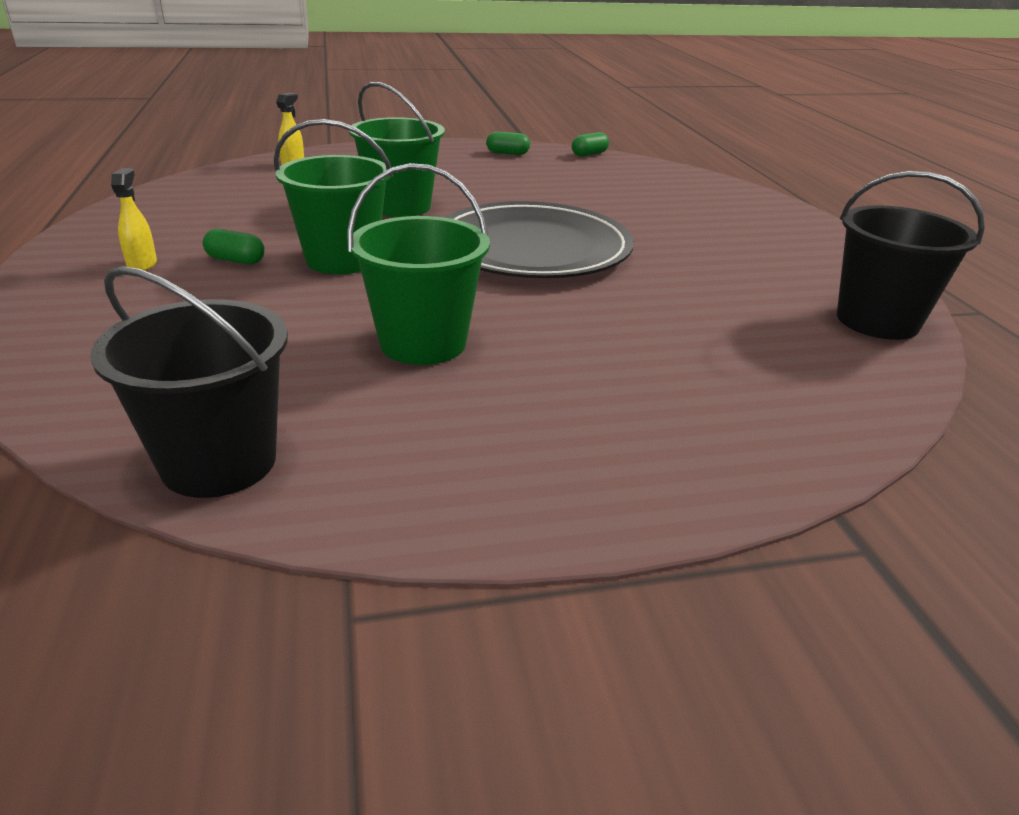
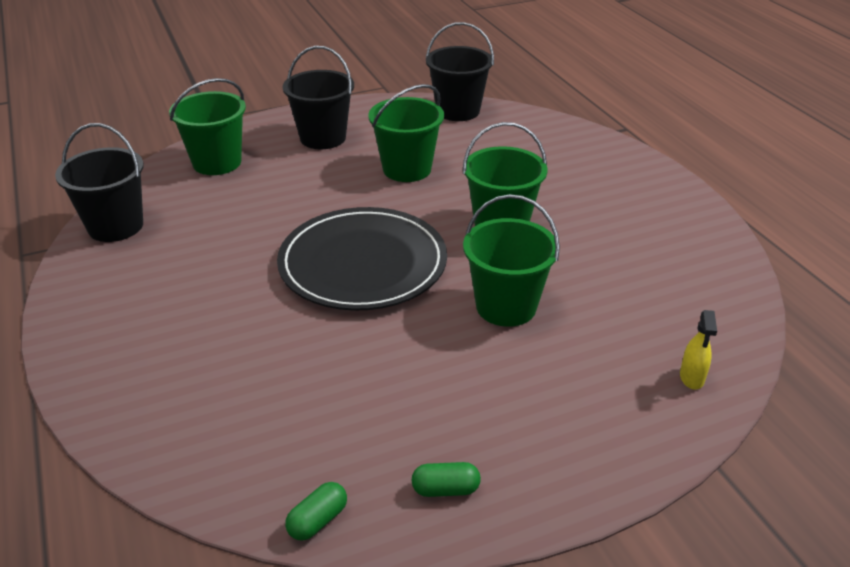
camera: 170 degrees right, 5 degrees up
(142, 264) = (625, 199): yellow spray bottle -> none
(236, 260) = (571, 212): green capsule -> none
(566, 430) = (323, 138): none -> black bucket
(777, 402) = (217, 162): none -> green bucket

